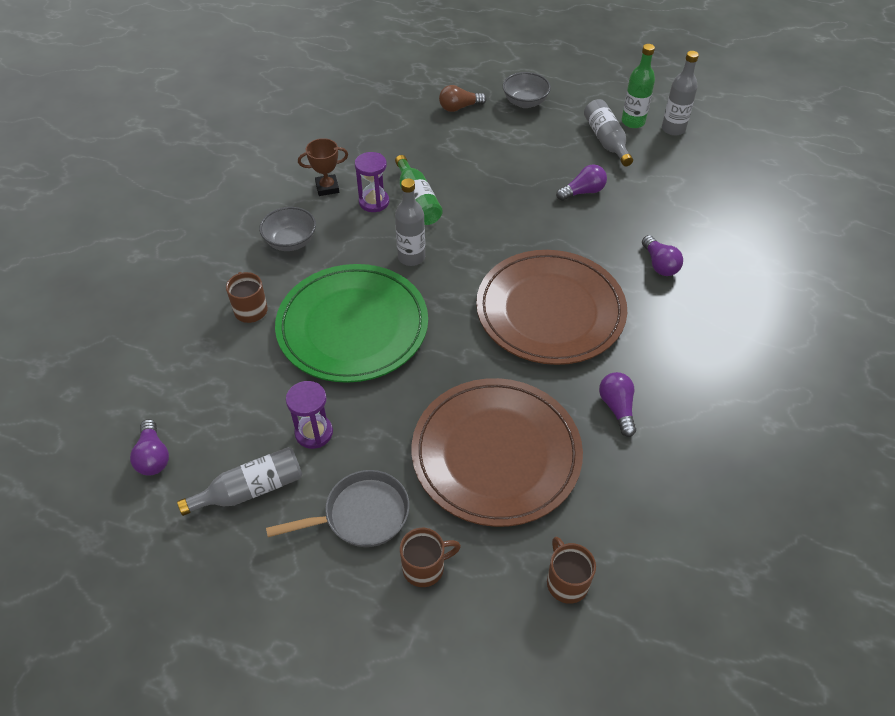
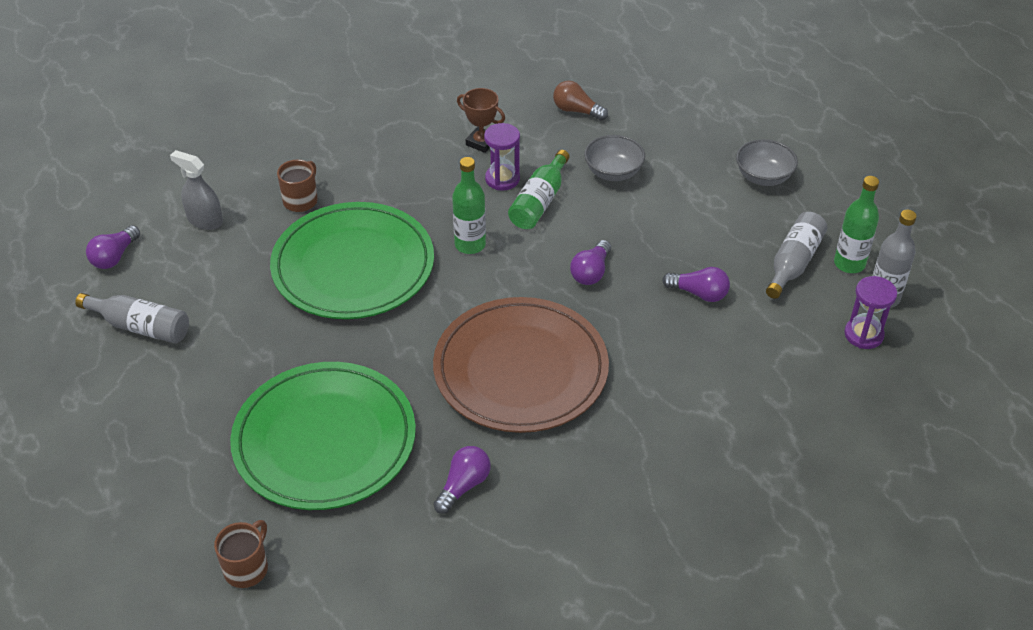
camera: 45 degrees right, 5 degrees down
(193, 376) = (205, 220): none -> grey spray bottle
(291, 242) = (396, 168): grey bowl -> grey bowl (613, 172)
(314, 433) = (227, 321): purple hourglass -> purple hourglass (863, 335)
(361, 515) = (181, 402): grey pan -> none
(411, 257) = (470, 245): grey bottle -> green bottle
(425, 567) = (173, 472): brown mug -> none
(459, 107) = (692, 144): brown light bulb -> brown light bulb (576, 111)
(496, 454) = (324, 440): brown plate -> green plate
(659, 264) = (676, 405): purple light bulb -> purple light bulb (591, 272)

